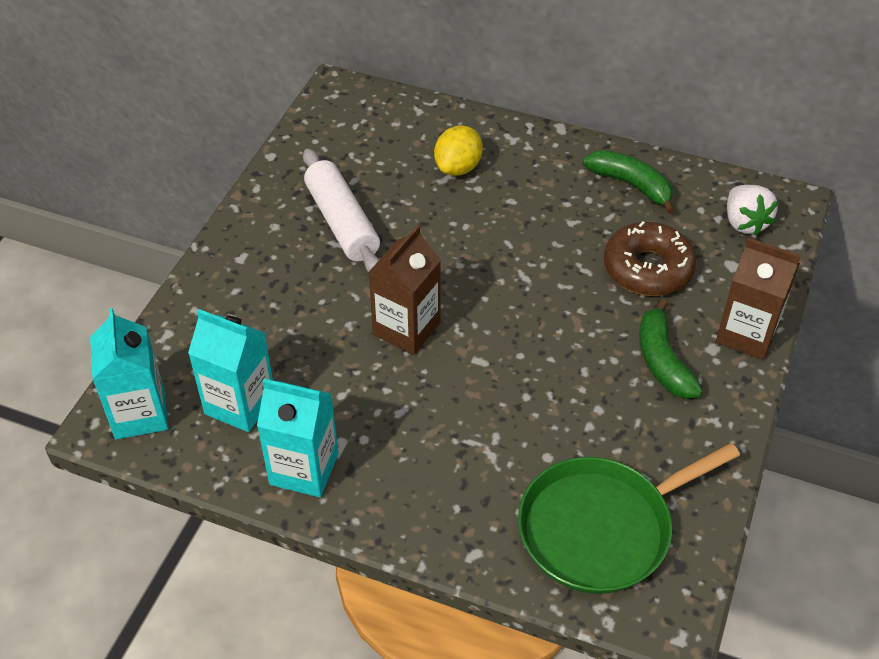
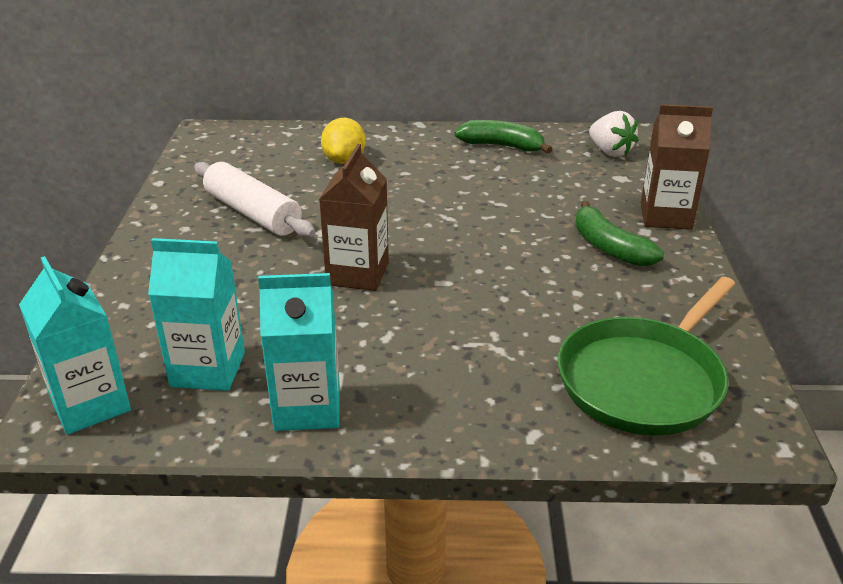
camera: 20 degrees left, 15 degrees down
(647, 268) = (552, 192): brown donut -> none

